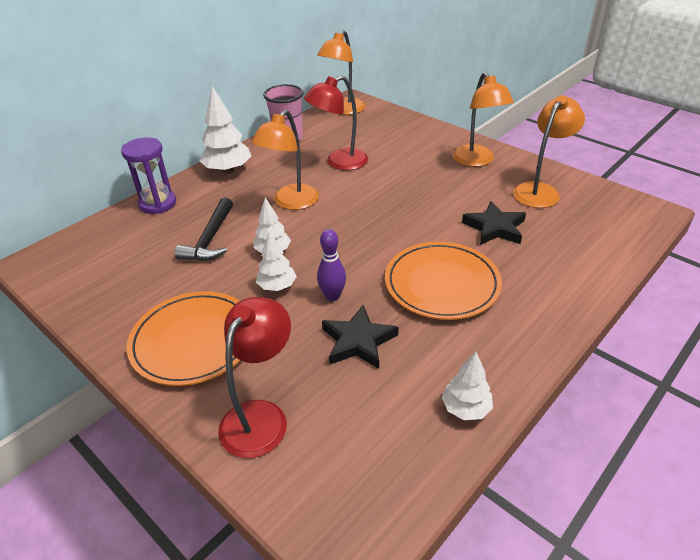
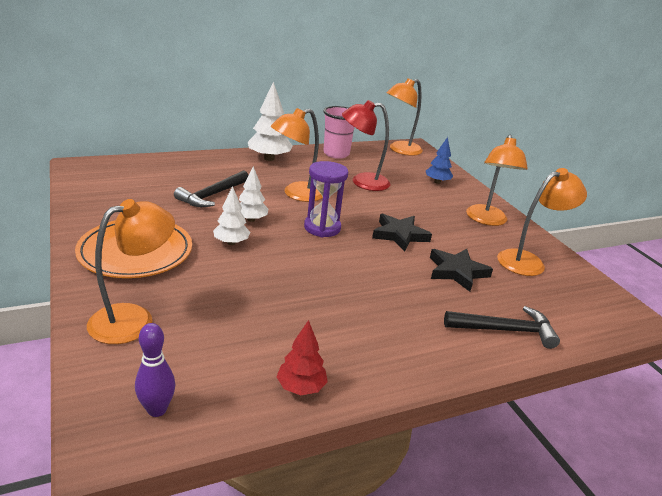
camera: 20 degrees right, 10 degrees down
(158, 203) = (197, 161): purple hourglass -> purple hourglass (322, 228)
(260, 416) = (134, 319): red lamp -> orange lamp
(332, 296) = (268, 265): purple bowling pin -> purple bowling pin (157, 409)
(358, 341) = (258, 303): black star -> black star (399, 235)
(404, 135) = (437, 182): none -> blue tree
(442, 284) = (368, 292): orange plate -> none
(466, 408) = (301, 387): white tree -> red tree
(574, 269) = (505, 330): none -> black hammer

